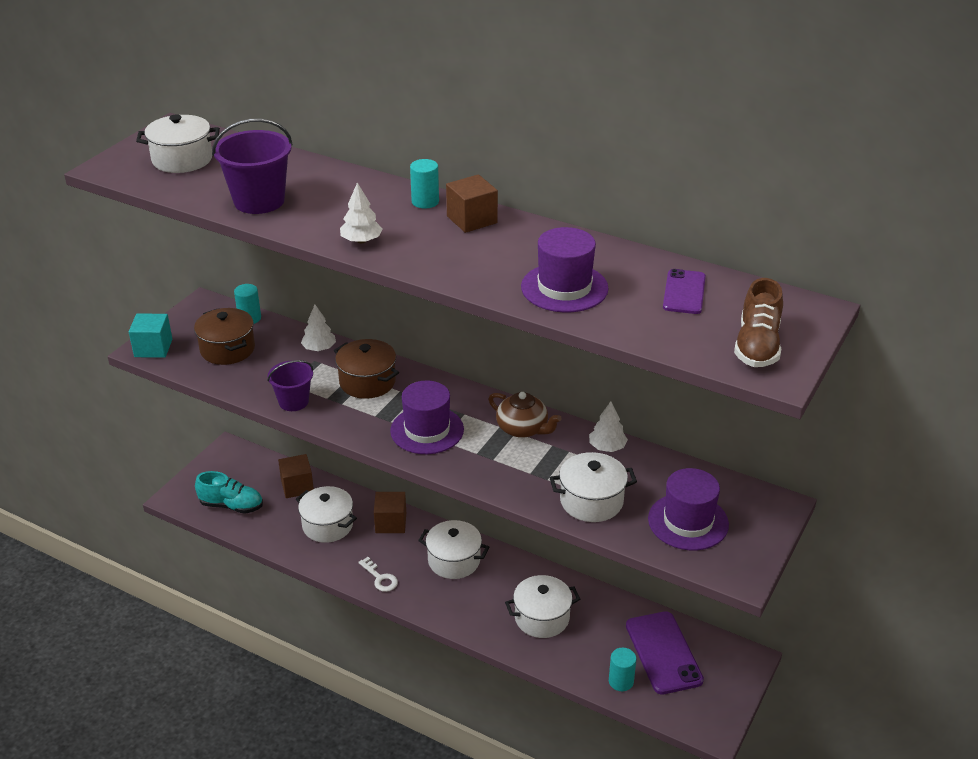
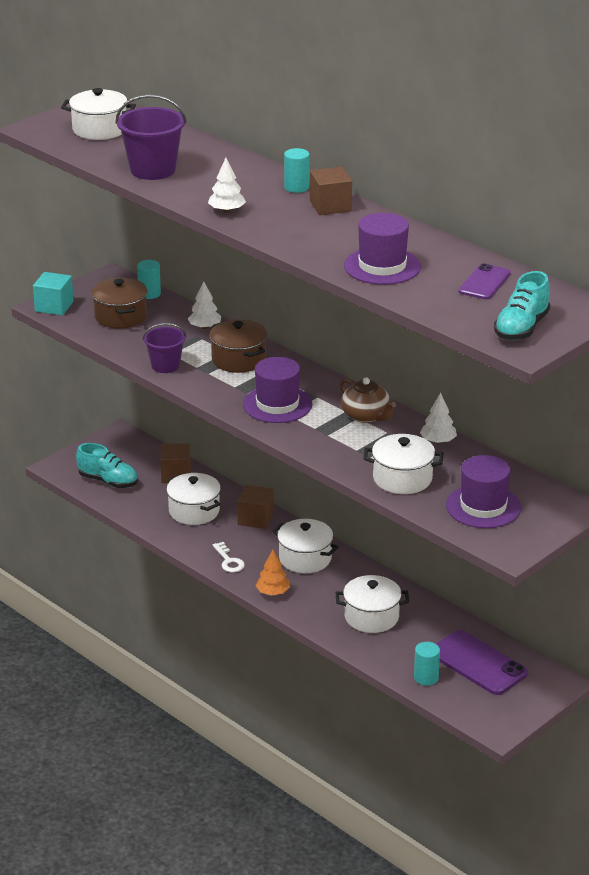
camera: 15 degrees right, 5 degrees down
(436, 607) = (273, 592): none -> orange tree
(663, 653) = (477, 663): purple phone -> purple phone turned 45 degrees counterclockwise
(757, 346) = (521, 328): brown shoe -> turquoise shoe

